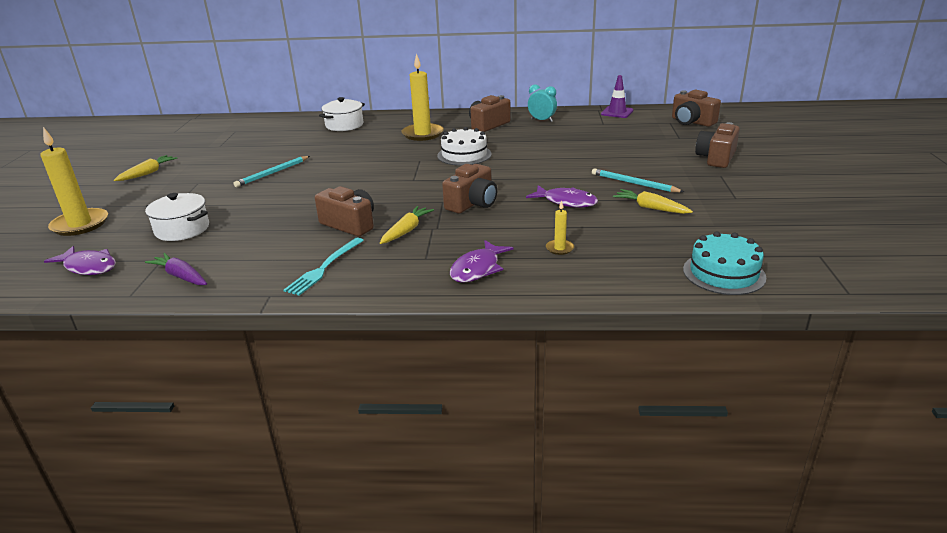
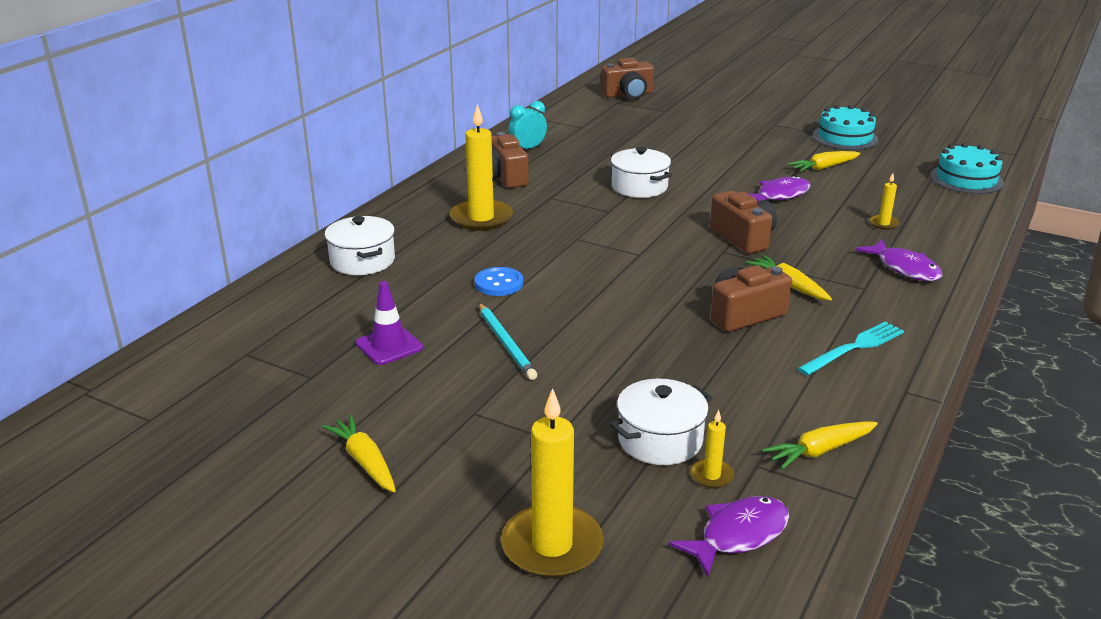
camera: 65 degrees left, 0 degrees up
(147, 249) = (711, 475): none -> yellow candle
(181, 276) = (820, 451): purple carrot -> yellow carrot
(324, 268) = (854, 348): turquoise fork -> turquoise fork turned 90 degrees counterclockwise
(342, 156) = (499, 283): none -> blue button
(464, 155) = (590, 211): white cake -> none
(521, 159) = (639, 187): none -> white pot
(617, 112) = (554, 112): purple traffic cone -> purple traffic cone (389, 346)
(634, 183) = (761, 158): turquoise pencil -> none
(716, 158) = (733, 114): brown camera -> none
(739, 205) = (845, 137): none -> turquoise cake

